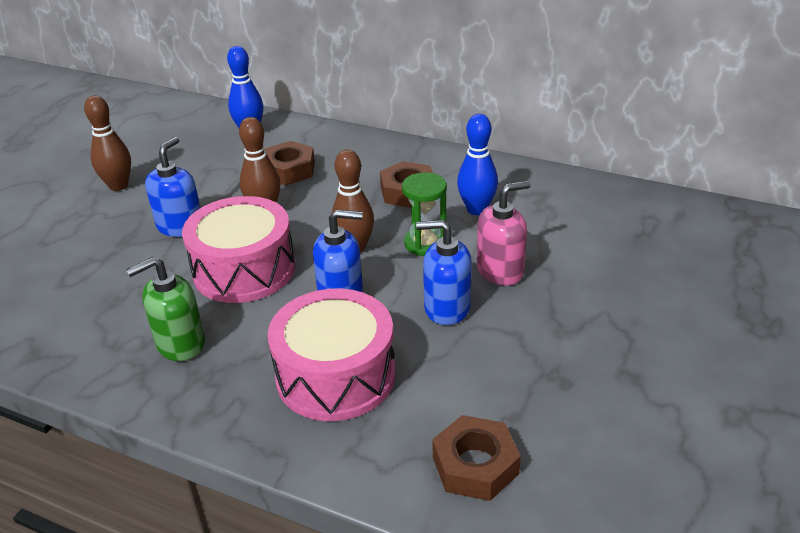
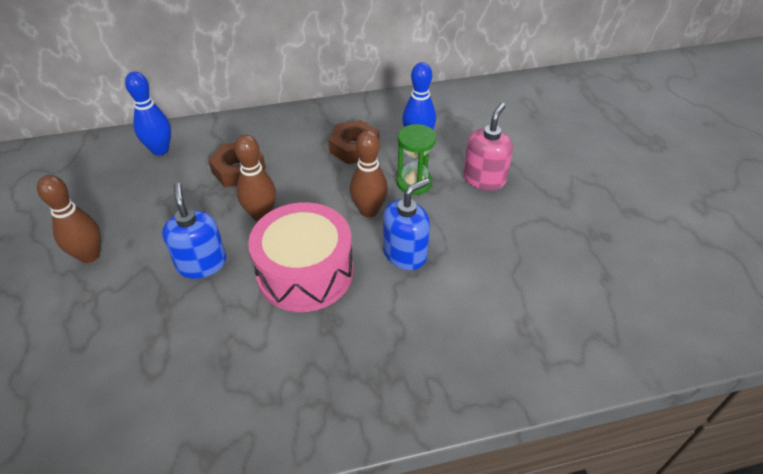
camera: 40 degrees left, 10 degrees up
(180, 343) = (330, 363): green soap dispenser -> none
(336, 375) = (473, 316): pink drum -> none
(446, 308) = (483, 224): blue soap dispenser -> none
(475, 465) = (624, 322): brown nut -> none

